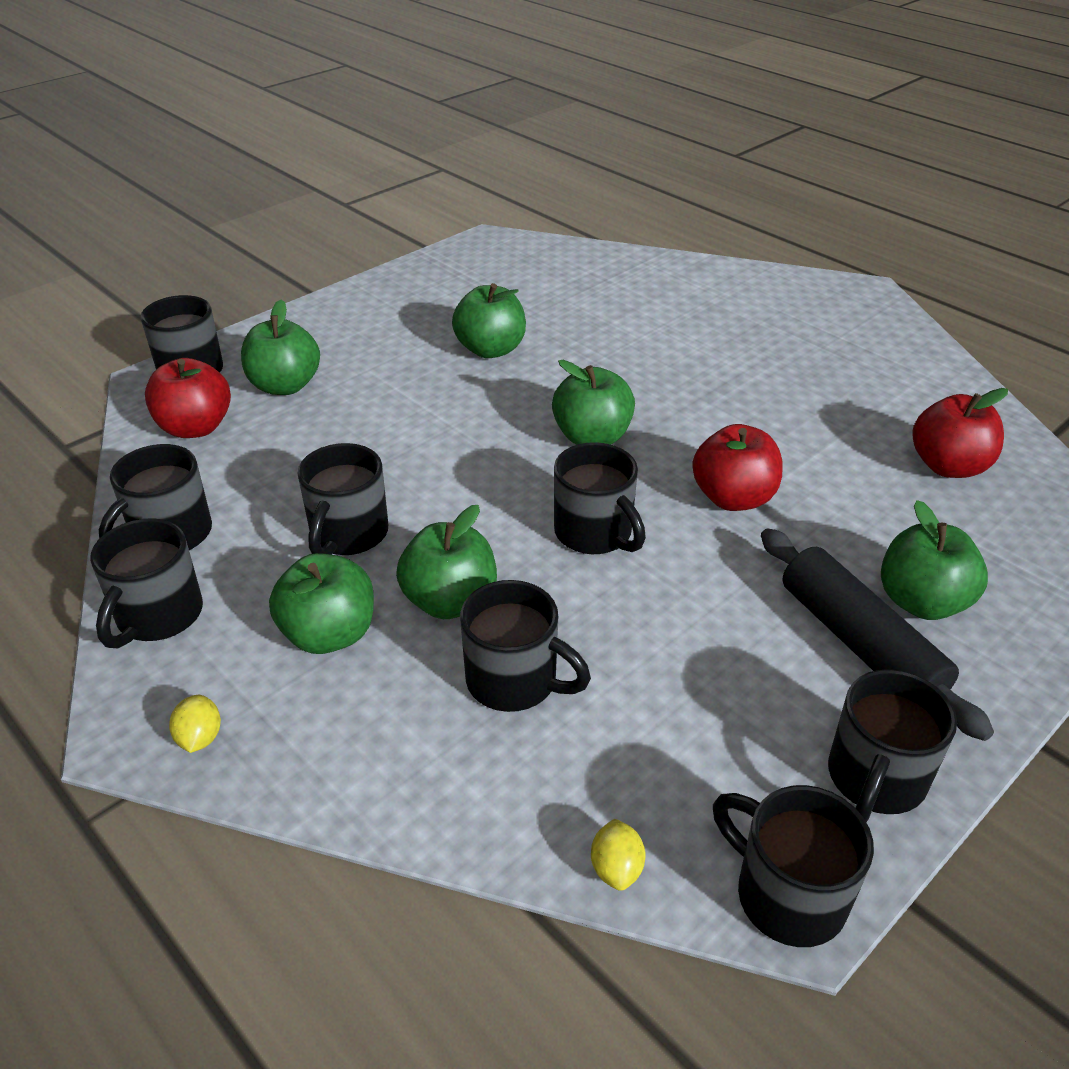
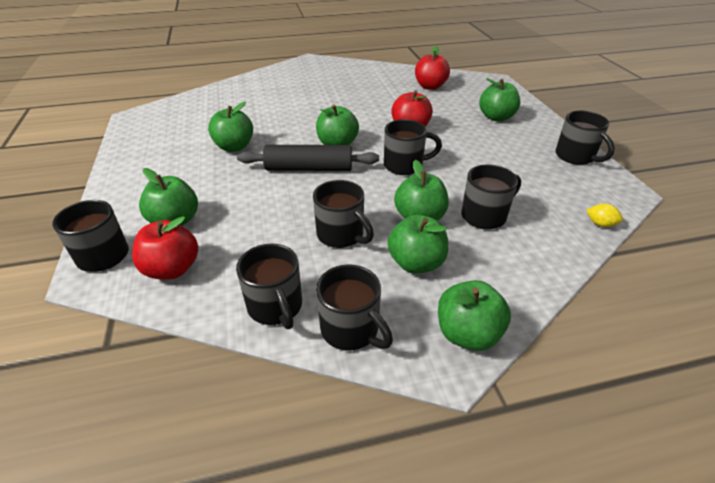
camera: 60 degrees left, 0 degrees up
(200, 738) = (467, 334): yellow lemon -> green apple
(787, 895) = (622, 192): black mug -> none
(859, 643) = (509, 135): black rolling pin -> black rolling pin (309, 168)

